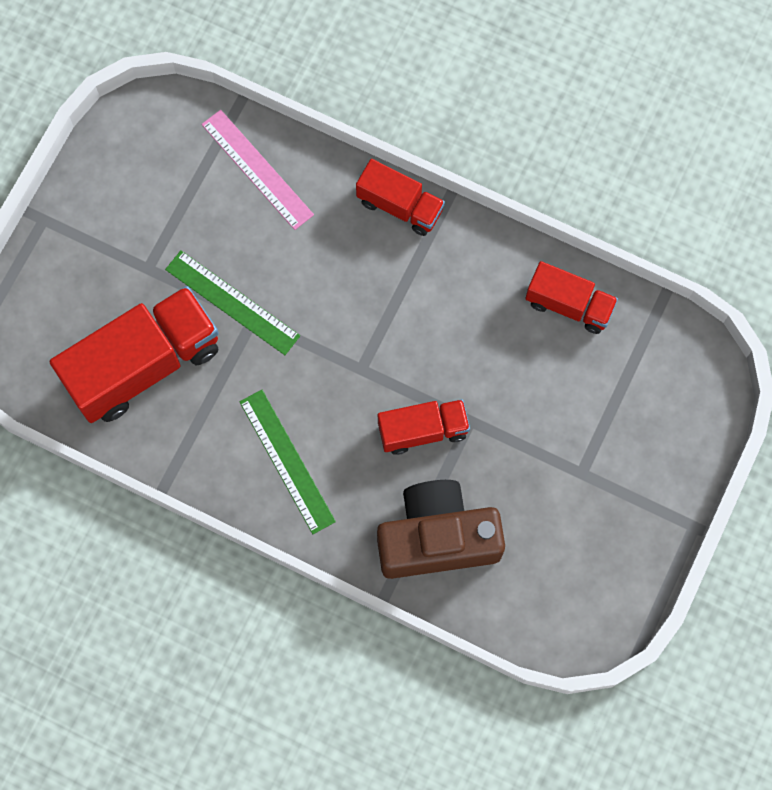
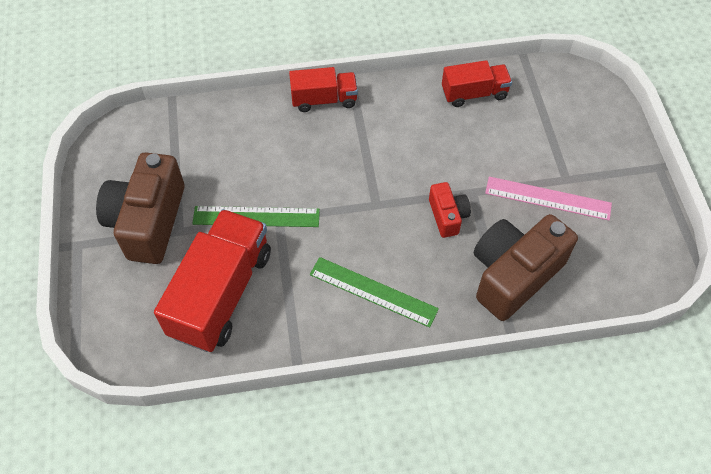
camera: 35 degrees left, 15 degrees down
(125, 237) = (148, 221): none -> brown camera
(257, 169) = (213, 130): pink ruler -> pink ruler (548, 198)
(423, 430) = (447, 216): red truck -> red camera

